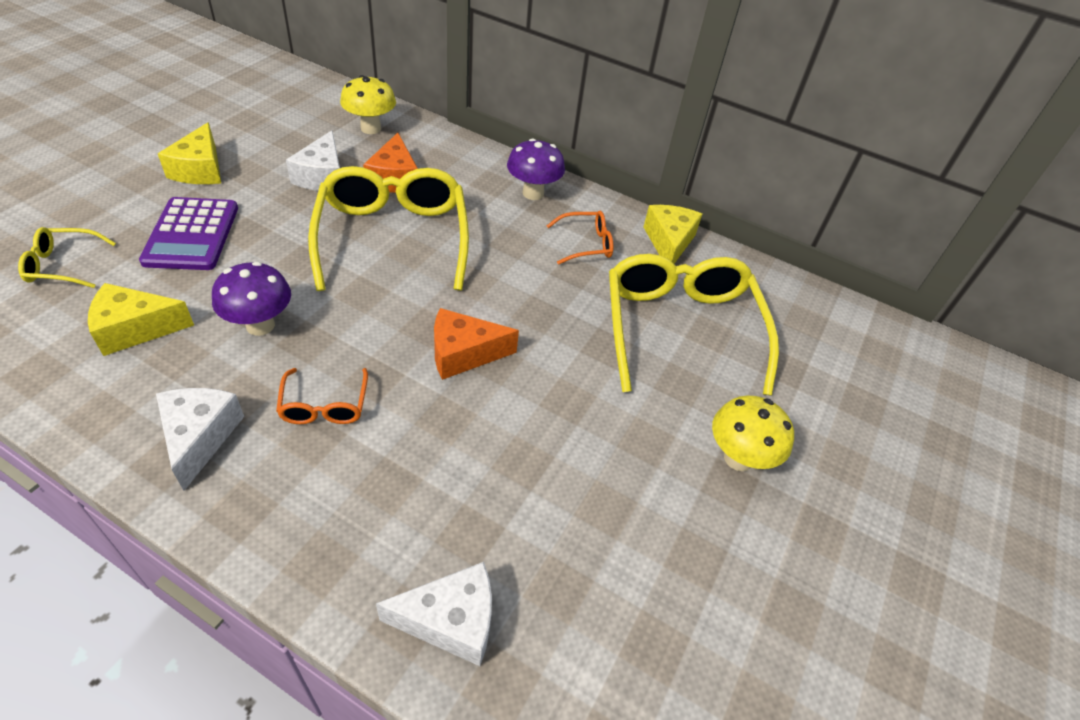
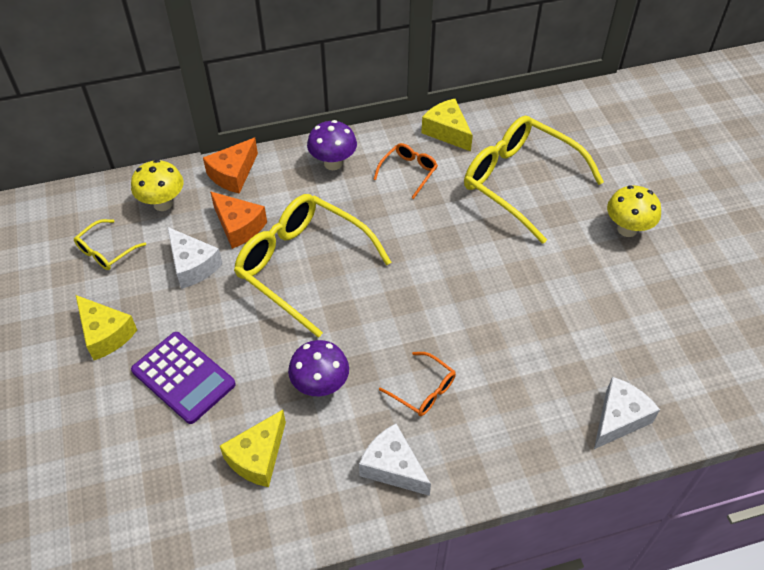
camera: 40 degrees left, 5 degrees up
(63, 265) = (142, 471): yellow glasses -> yellow glasses (106, 251)
(463, 353) = (444, 296): orange cheese -> orange cheese (233, 174)

